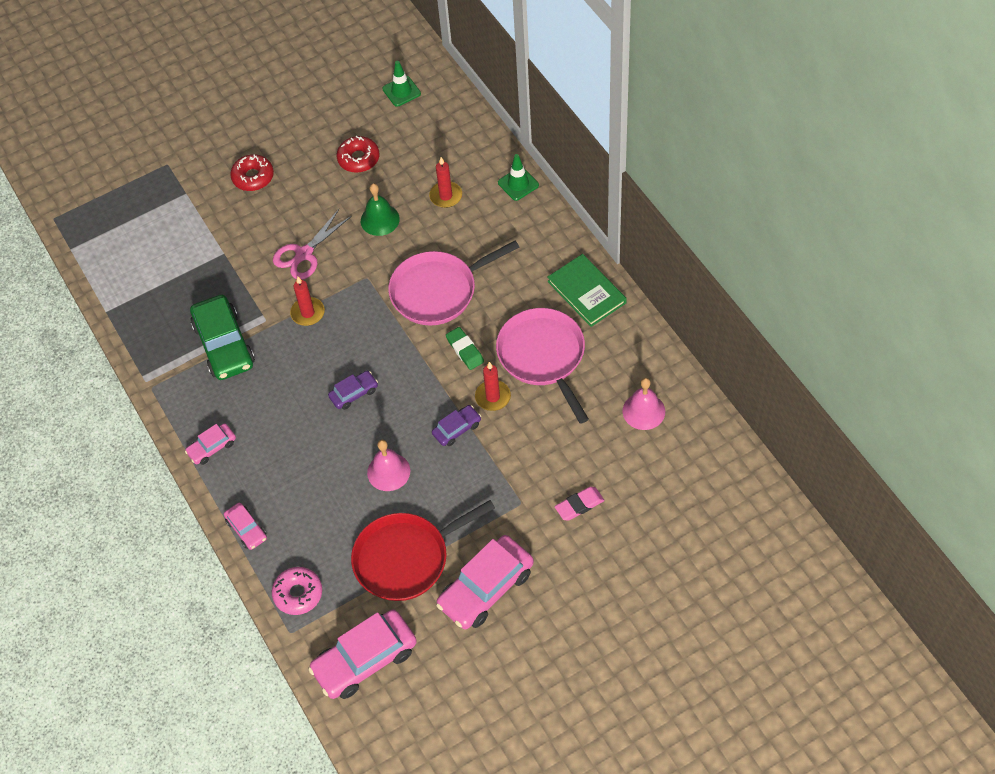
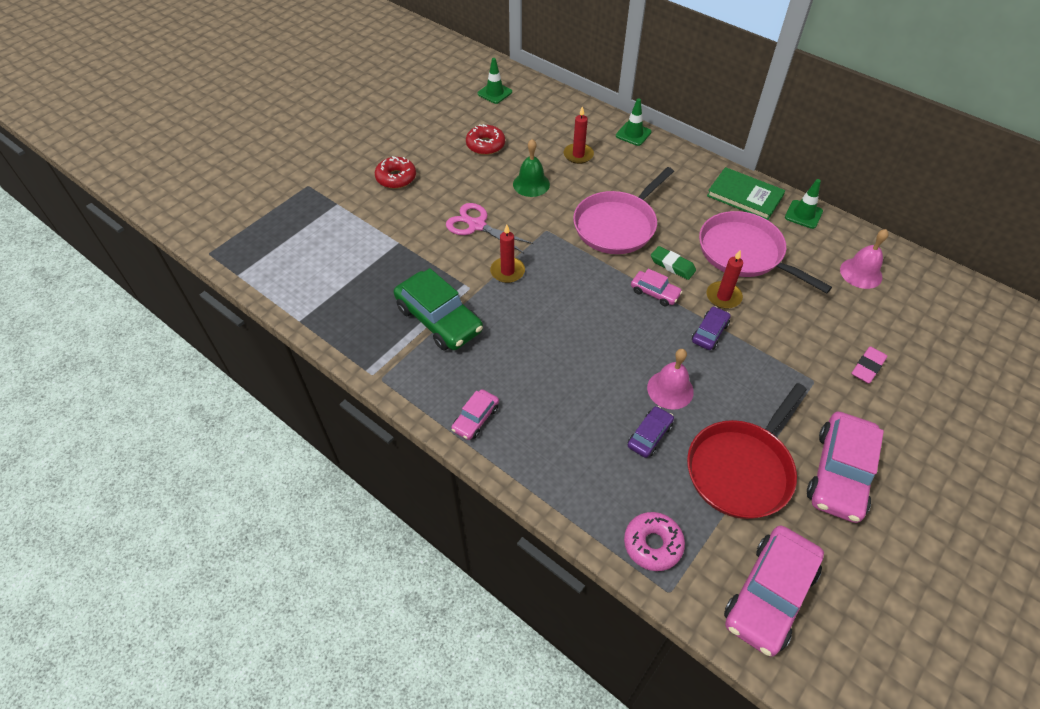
camera: 25 degrees left, 5 degrees down
(246, 529) = (557, 492): pink car -> pink car (655, 293)
(304, 254) = (477, 225): pink scissors -> pink scissors turned 105 degrees clockwise
(354, 393) = (592, 328): purple car -> purple car (649, 435)
(632, 330) = (803, 214): none -> green traffic cone

